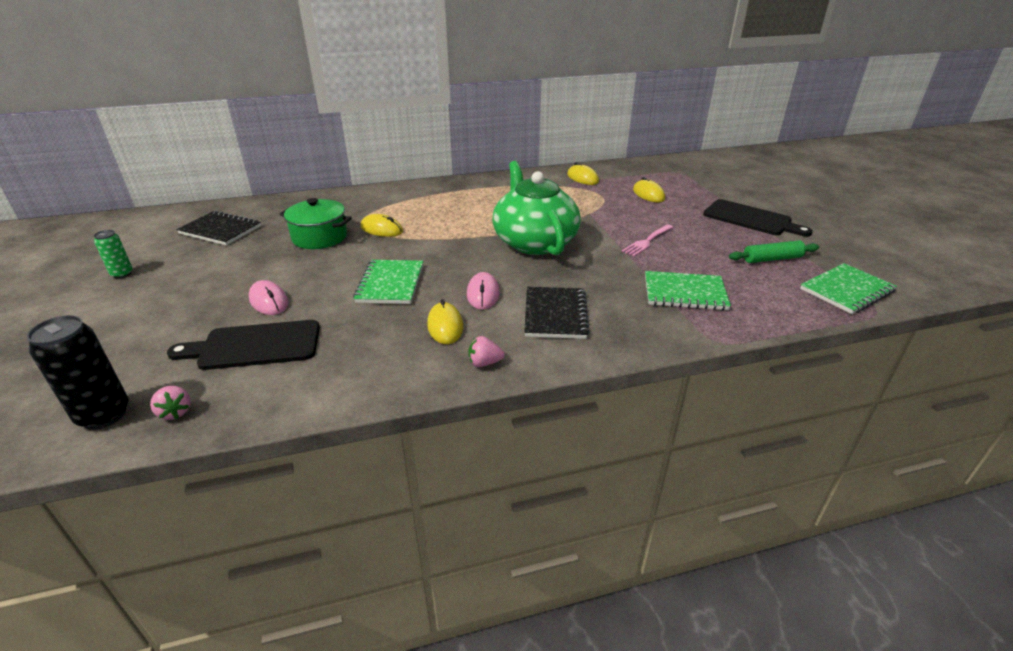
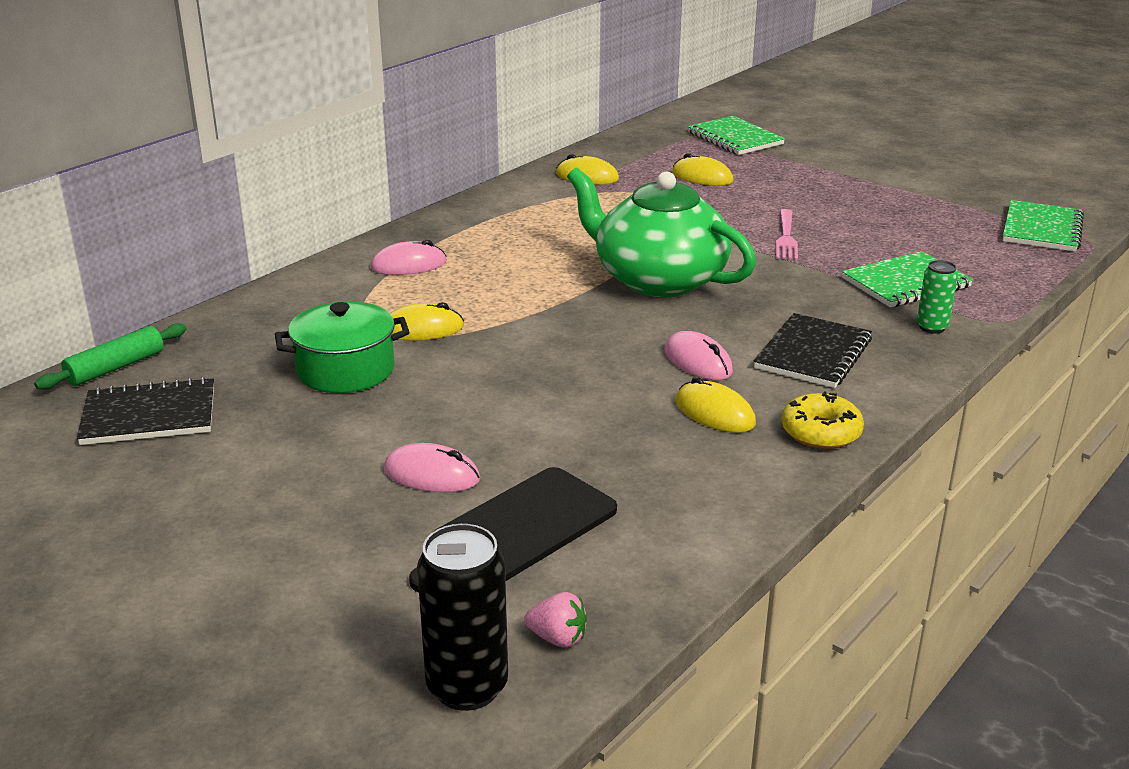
camera: 35 degrees left, 5 degrees down
(122, 274) = (103, 535): green can -> green can (932, 327)
(390, 283) = (562, 392): green notebook -> green notebook (735, 138)
(426, 197) = (408, 265): none -> pink mouse
(484, 363) = (821, 432): pink strawberry -> yellow donut
(555, 314) = (813, 354): black notebook -> black notebook turned 60 degrees clockwise
(751, 219) = (856, 177): black cutting board -> none
(772, 259) = (936, 217): green rolling pin -> green rolling pin (115, 367)

